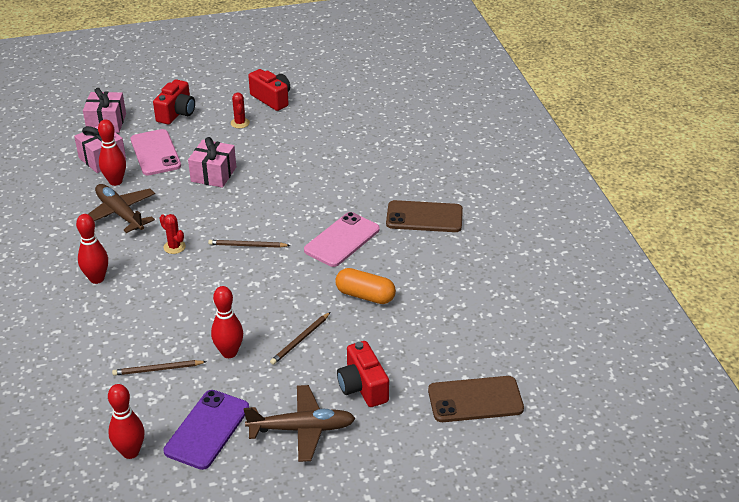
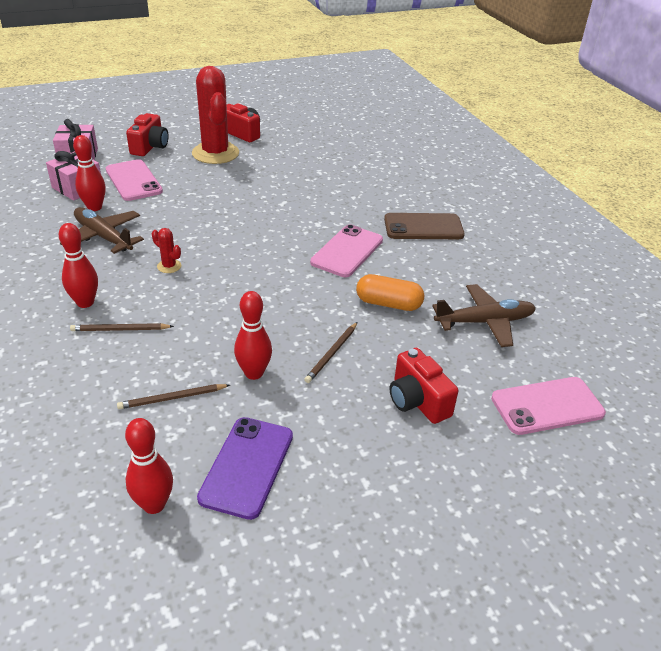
camera: 10 degrees left, 0 degrees up
(213, 174) = (198, 197): pink gift -> none
(240, 123) = (215, 153): red cactus -> red cactus, size x2.49
(247, 245) = (248, 261): brown pencil -> brown pencil (120, 329)
(301, 429) = (361, 456): brown plane -> brown plane (484, 322)
(475, 400) = (547, 406): brown phone -> pink phone

